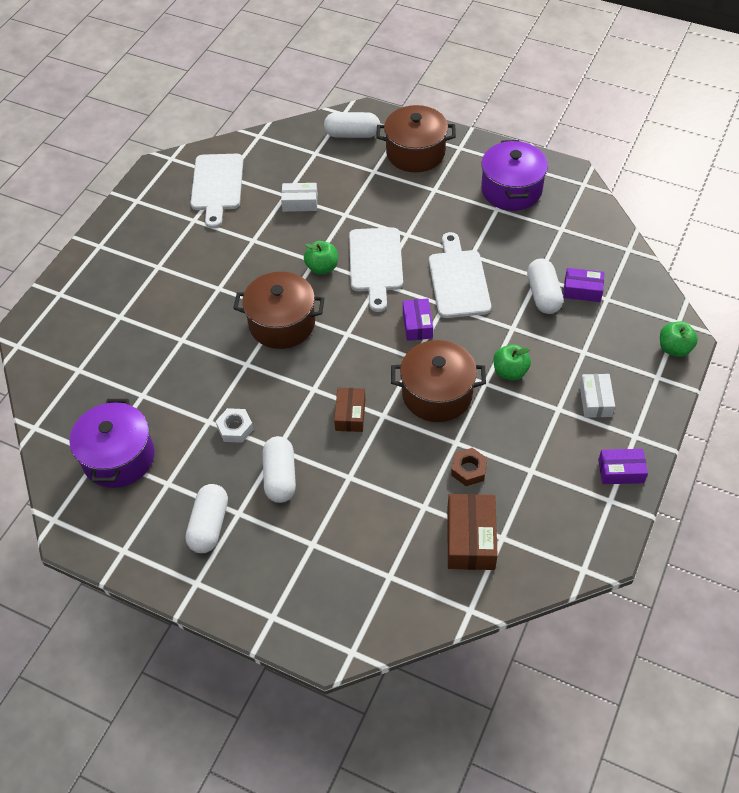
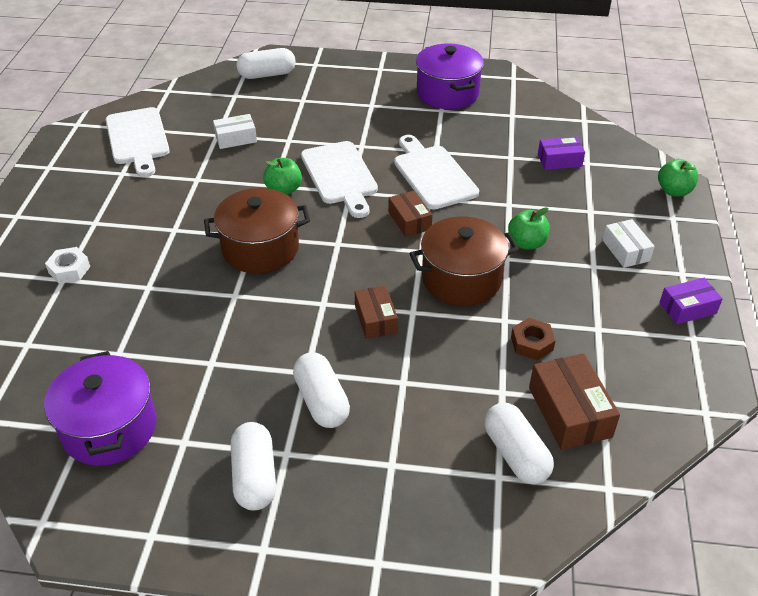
camera: 20 degrees left, 10 degrees down
(235, 428) = (247, 363): white nut -> white nut (69, 270)
(415, 153) = (338, 79): brown pot -> none
(417, 325) = (409, 221): purple box -> brown box
(543, 295) = (524, 171): white capsule -> white capsule (516, 454)

